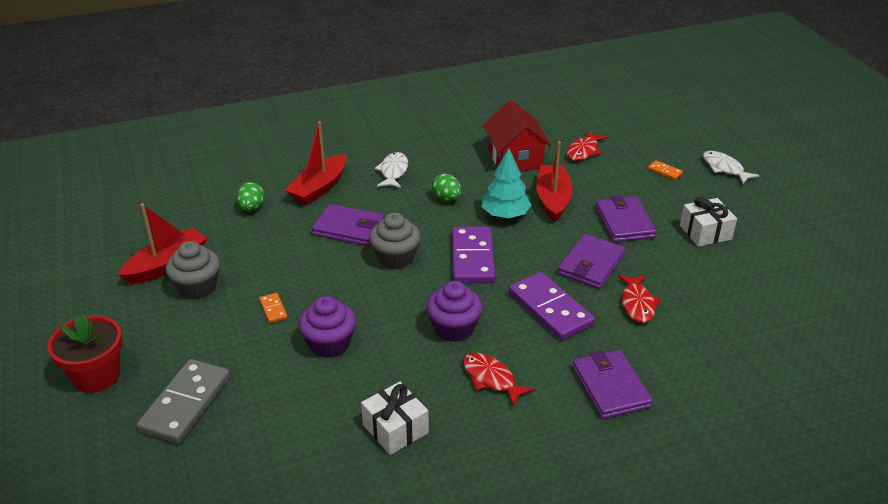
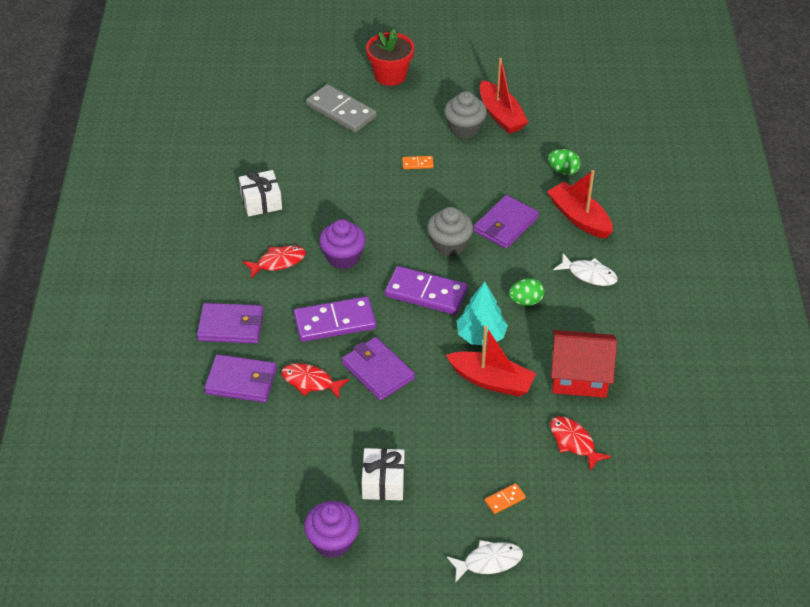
camera: 110 degrees right, 10 degrees up
(329, 344) = (362, 186): purple cupcake -> purple cupcake (333, 541)
(624, 222) = (429, 423): purple wallet -> purple wallet (241, 381)

